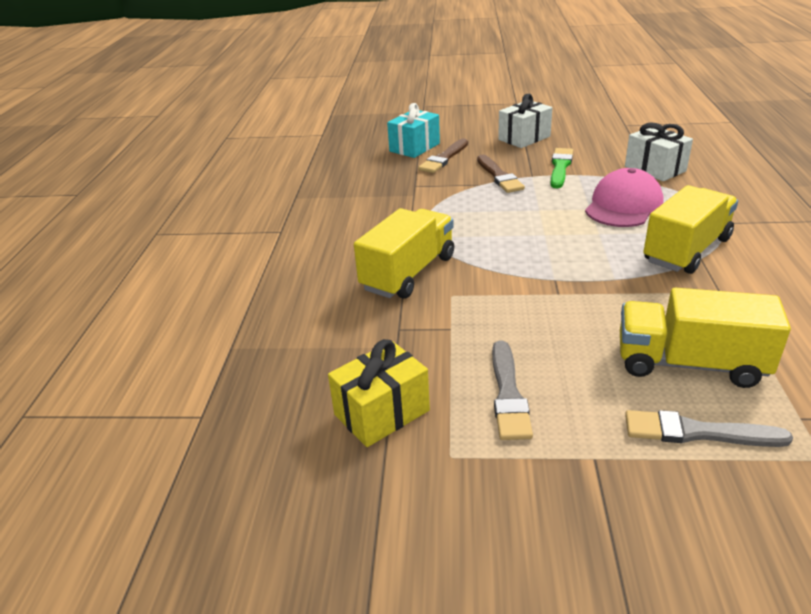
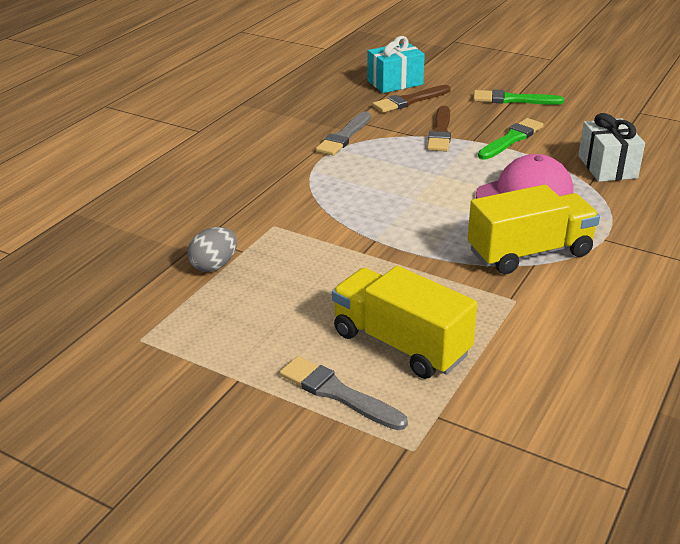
camera: 25 degrees right, 0 degrees up
(382, 412) = (126, 293): yellow gift -> none
(408, 273) = (260, 196): yellow truck -> none
(440, 352) = (214, 266): none -> grey egg
(508, 394) = (228, 314): grey brush -> grey brush (344, 136)
(524, 138) = (513, 100): white gift -> green brush

